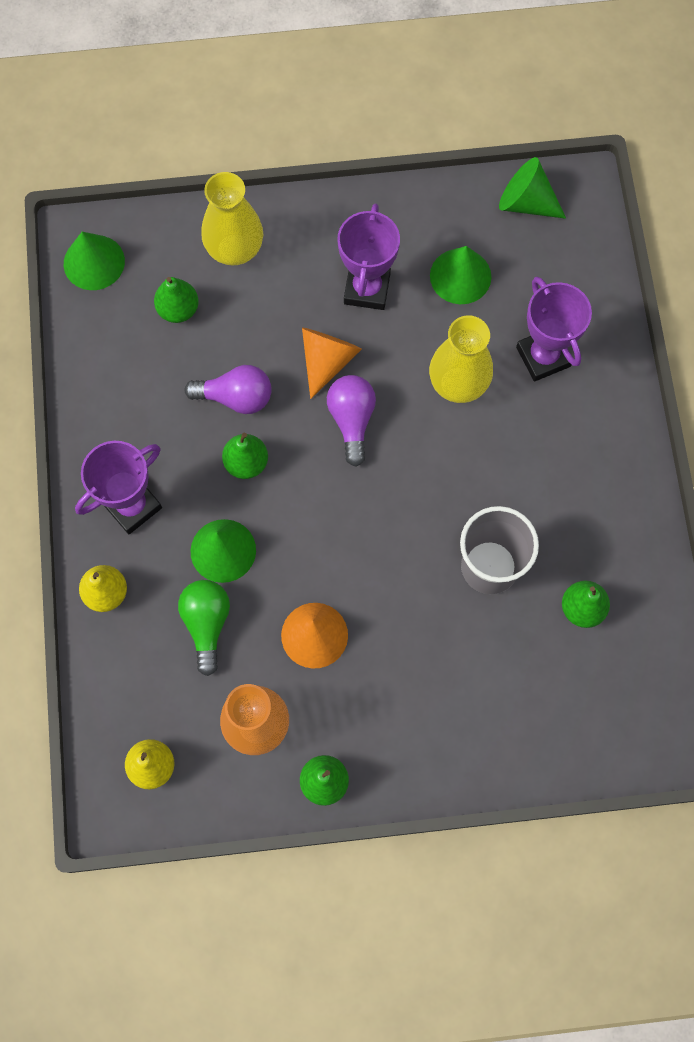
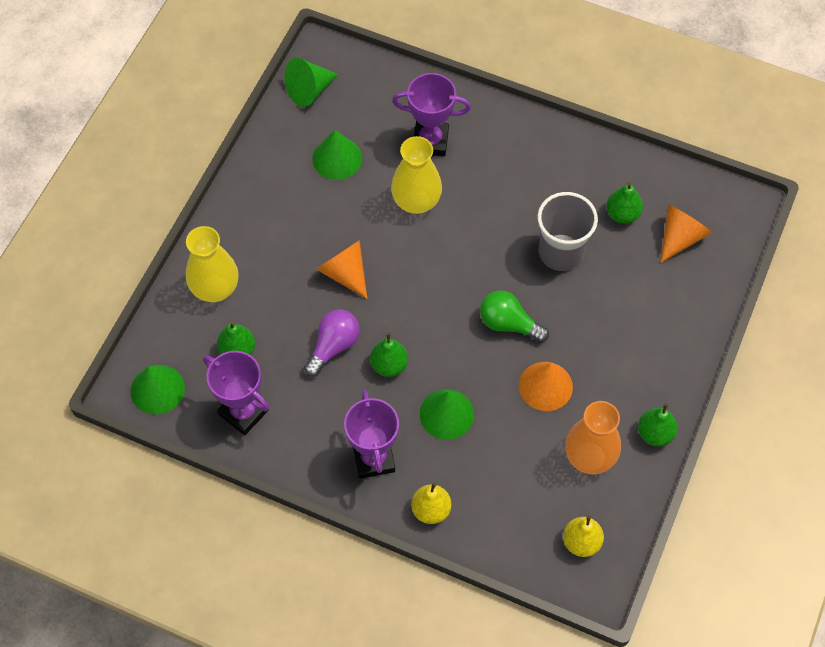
camera: 60 degrees left, 10 degrees down
(207, 624) = (495, 452): green light bulb -> green light bulb (508, 324)
(352, 420) = (400, 281): purple light bulb -> none
(367, 289) = (307, 220): purple trophy -> purple trophy (243, 412)
(592, 689) = (680, 237): none -> orange cone

